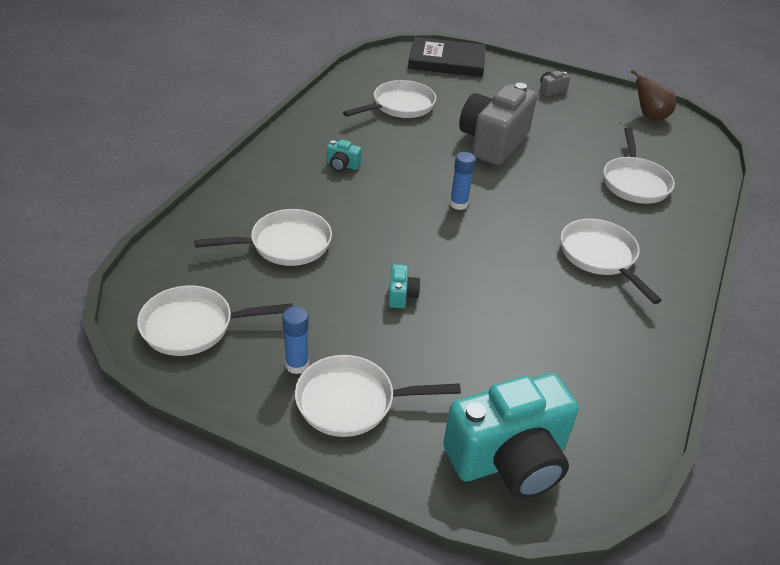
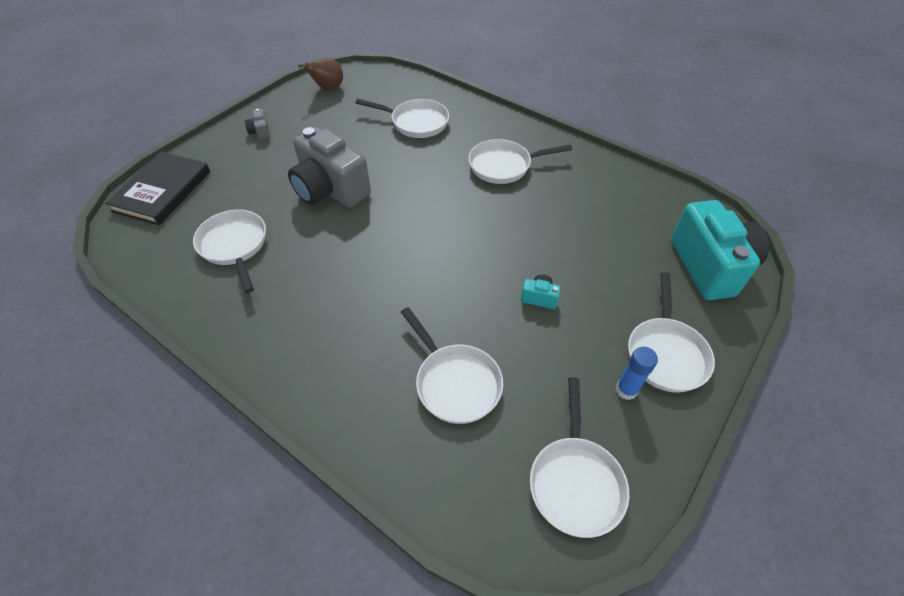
camera: 75 degrees left, 10 degrees up
(285, 244) = (455, 382): white pan -> white pan turned 150 degrees clockwise
(342, 165) = (329, 314): turquoise camera -> none
(458, 204) = (419, 234): blue glue stick -> none

